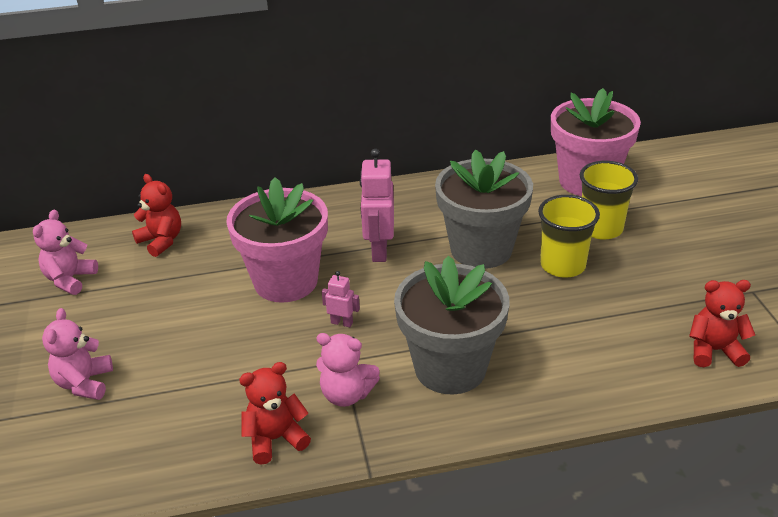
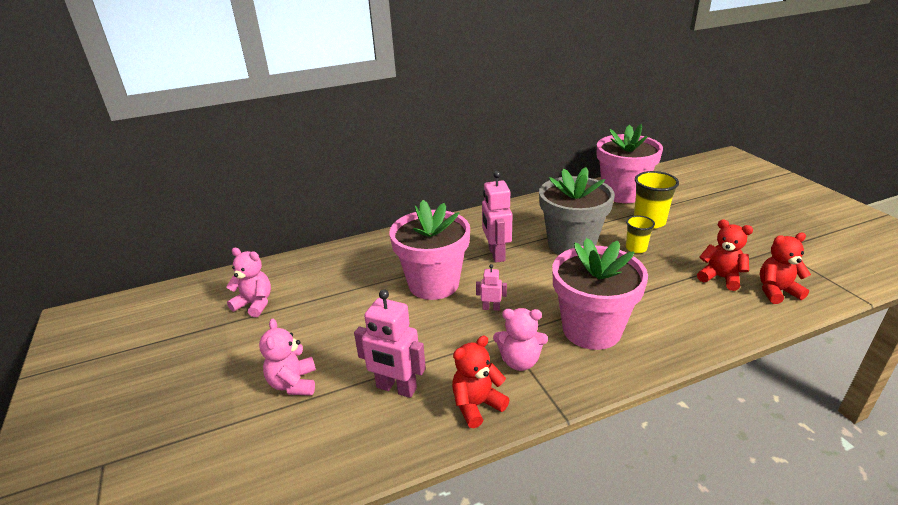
camera: 10 degrees left, 5 degrees down
(70, 279) = (255, 304): pink teddy bear -> pink teddy bear turned 105 degrees clockwise
(161, 241) = (322, 267): red teddy bear -> red teddy bear (720, 278)
(194, 406) = (396, 388): none -> pink robot
(450, 368) = (591, 330): grey flower pot -> pink flower pot
(562, 265) = (636, 248): yellow cup -> yellow cup, size x0.61

